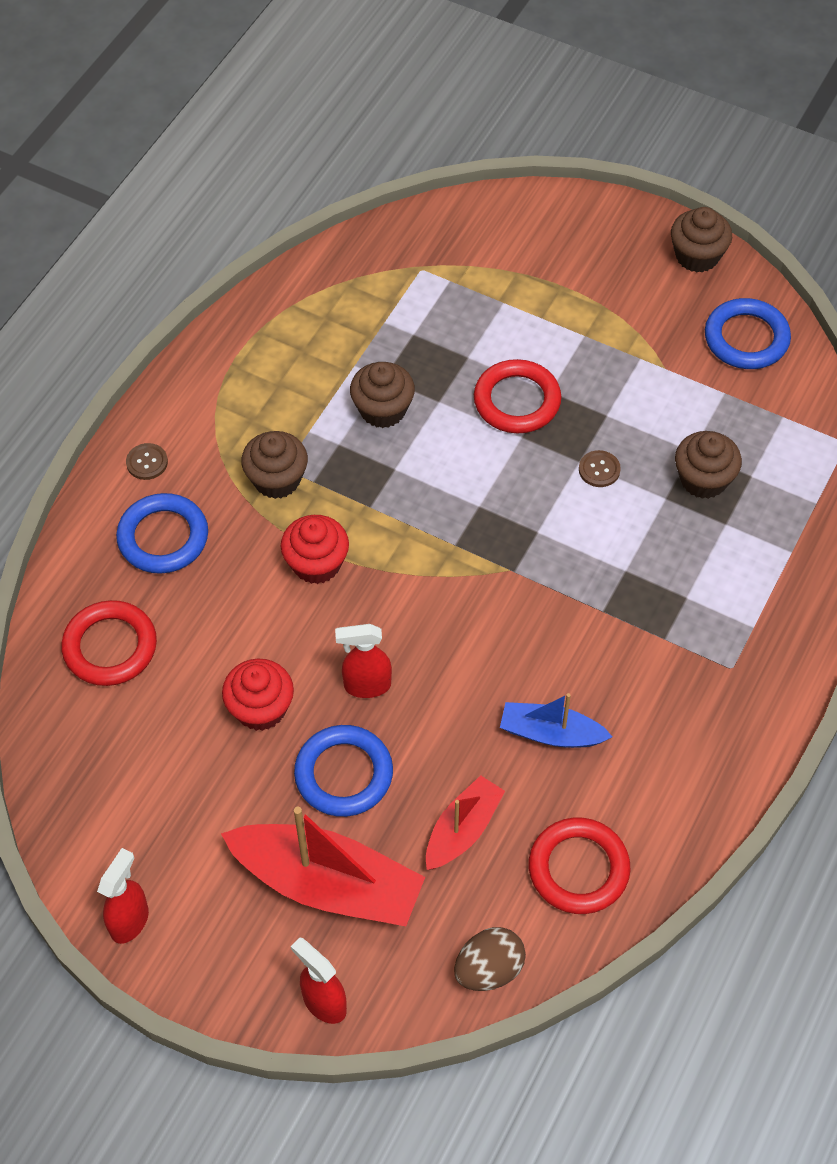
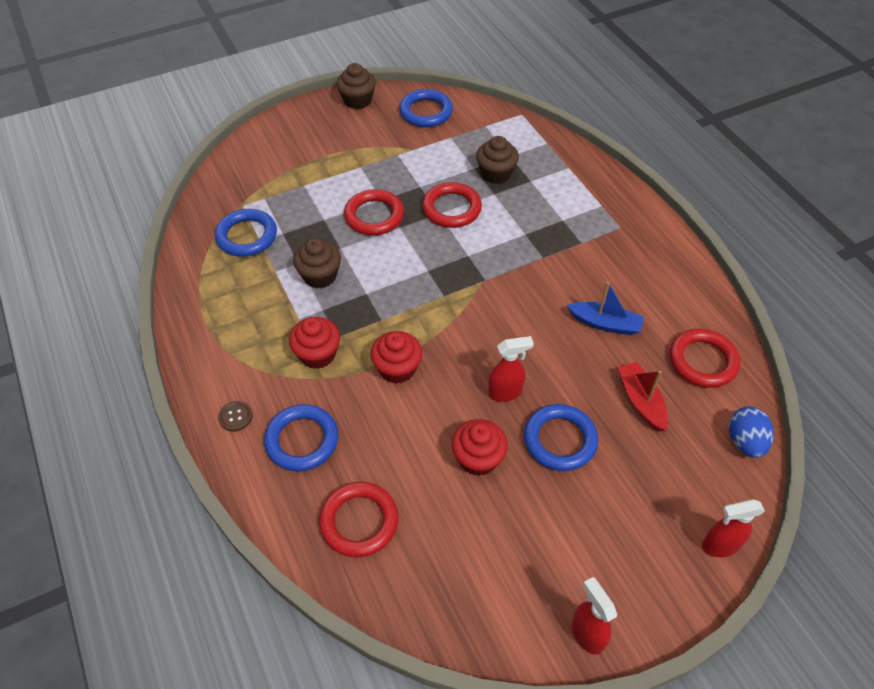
camera: 55 degrees left, 5 degrees down
(277, 479) = (317, 354): brown cupcake -> red cupcake
(328, 884) = (634, 494): red boat -> none
(366, 685) = (505, 392): red spray bottle -> red spray bottle turned 135 degrees counterclockwise
(380, 305) = (247, 236): none -> blue ring
(489, 969) = (745, 442): brown egg -> blue egg
(551, 733) = (605, 323): blue boat -> blue boat turned 120 degrees counterclockwise
(599, 470) = (451, 208): brown button -> red ring

